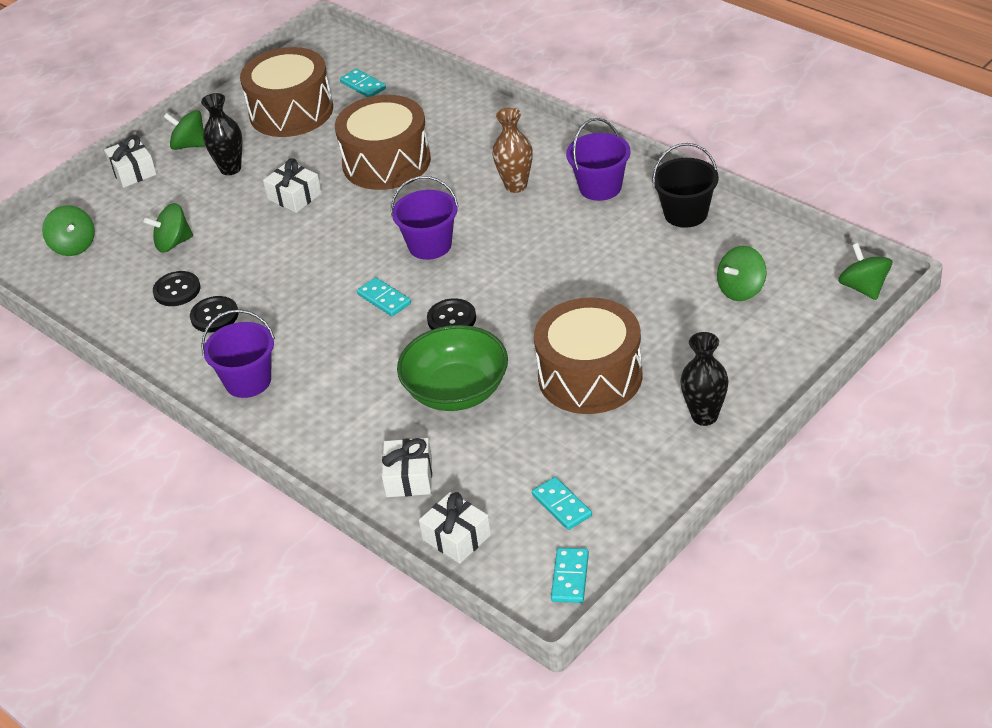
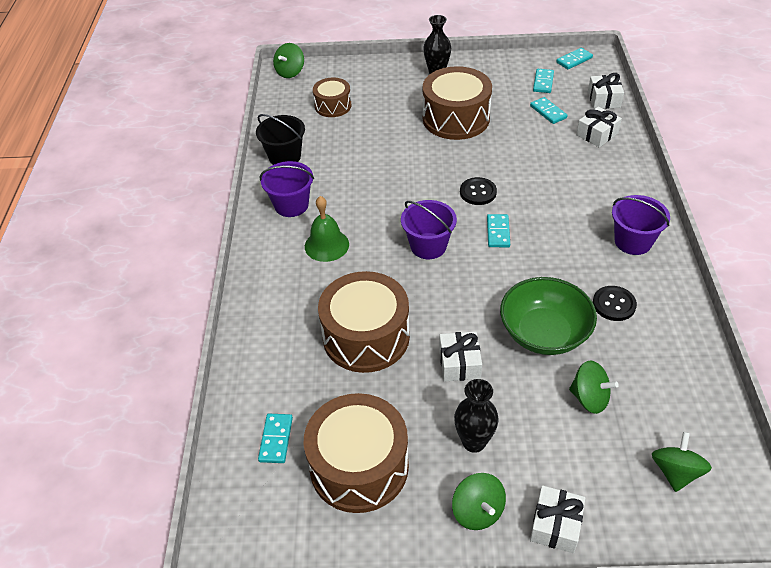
camera: 135 degrees left, 5 degrees up
(177, 290) = (623, 348): black button -> none
(456, 391) = (525, 155): green bowl -> green bowl (544, 333)
(500, 465) = (548, 112): none -> turquoise domino
(516, 186) = (326, 245): brown vase -> green bell
(741, 290) = (333, 106): green spinning top -> brown drum

